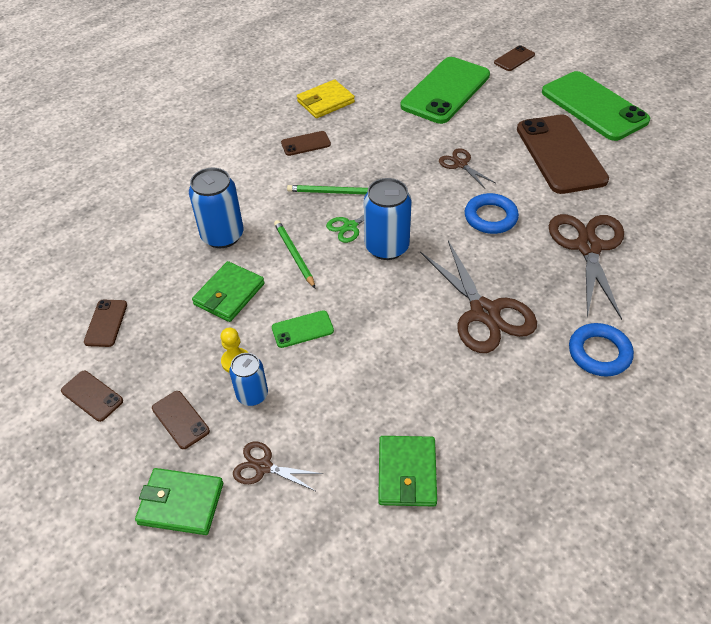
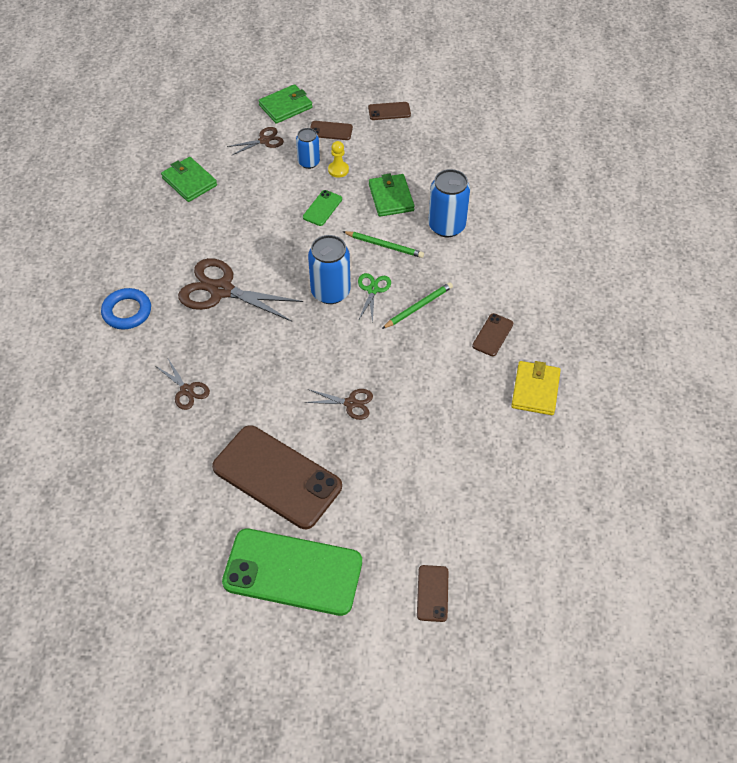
camera: 135 degrees right, 5 degrees up
(106, 323) = (436, 140): brown phone -> none
(445, 91) = (450, 486): green phone -> none
(490, 217) = (280, 367): blue ring -> none
(588, 247) = (186, 390): brown scissors -> brown scissors, size x0.51

